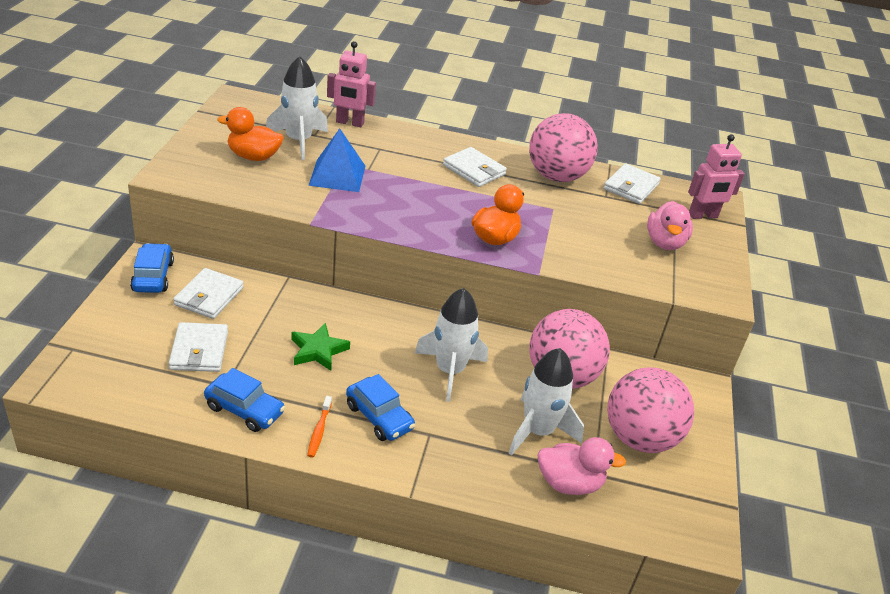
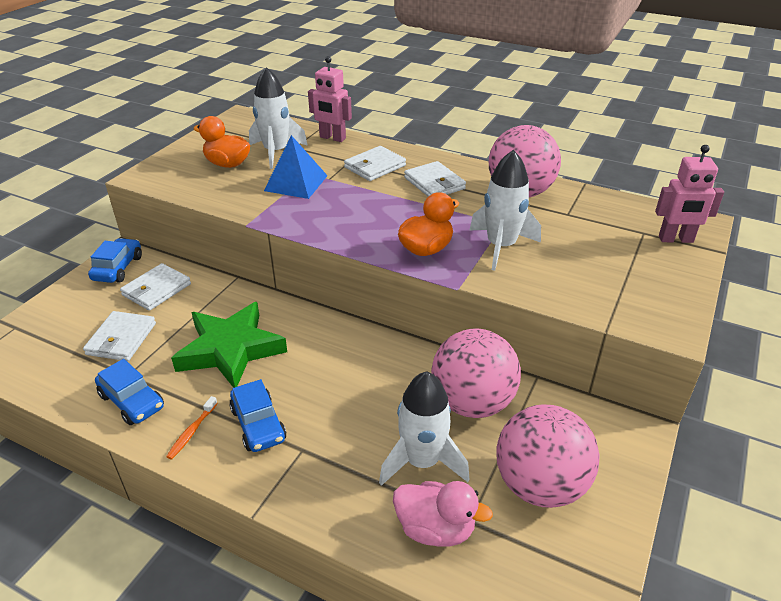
camera: 20 degrees right, 0 degrees up
(318, 350) = (230, 350): green star -> green star, size x1.82
(450, 371) = (353, 383): white rocket -> white rocket (501, 246)
(631, 187) = (600, 206): white wallet -> white wallet (375, 166)
(664, 243) = (618, 265): pink duck -> none

